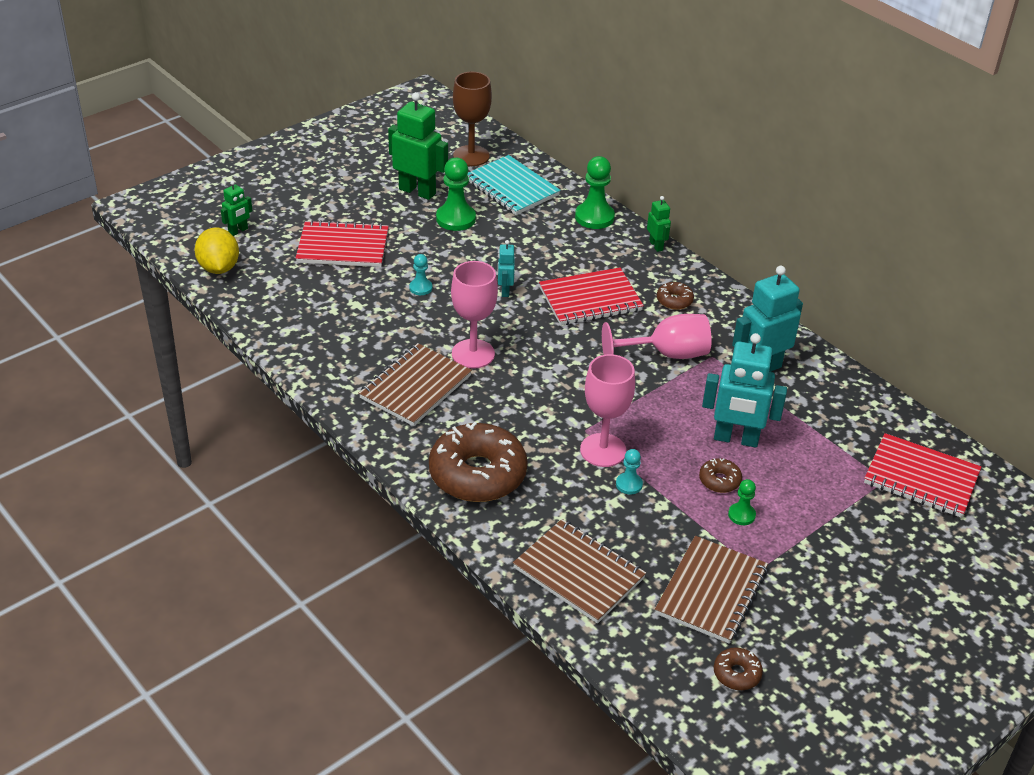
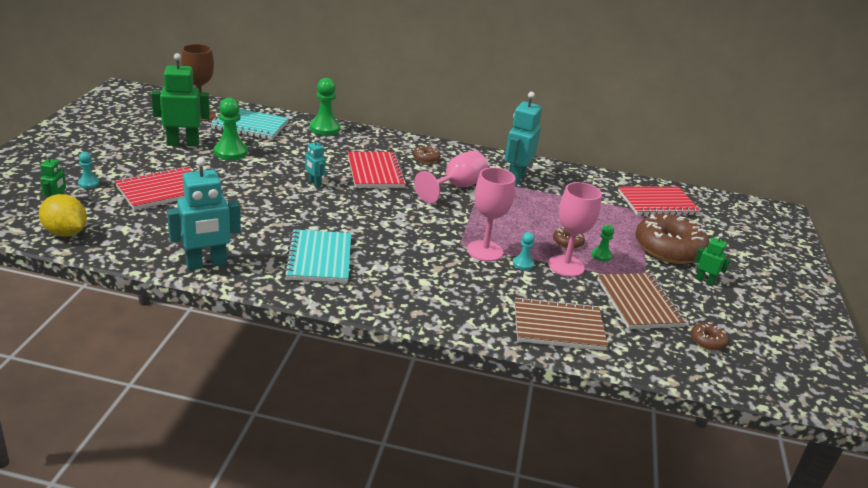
camera: 40 degrees left, 10 degrees down
(415, 387) = (319, 258): brown notebook -> turquoise notebook
(420, 288) = (252, 198): turquoise pawn -> turquoise pawn (88, 183)
(473, 354) = (336, 225): pink goblet -> pink goblet (566, 266)
(477, 474) = (425, 295): brown donut -> brown donut (669, 248)
(590, 299) = (375, 172): red notebook -> red notebook turned 45 degrees counterclockwise
(656, 245) = (381, 133): green robot -> green robot (704, 280)
(736, 439) = (548, 218): turquoise robot -> turquoise robot (206, 264)

